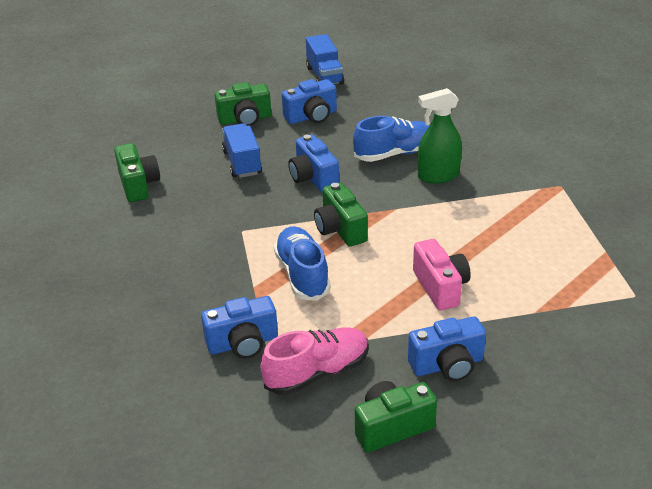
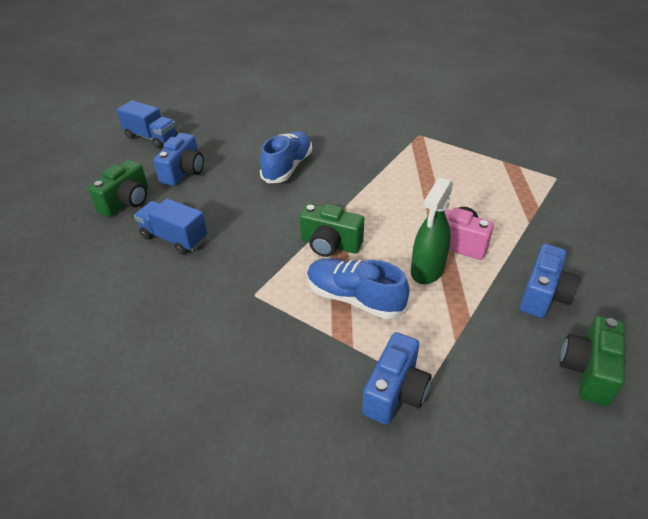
camera: 45 degrees left, 5 degrees up
(138, 185) = (95, 315): green camera -> none
(313, 178) = (252, 217): blue camera -> none
(317, 373) = (481, 370): pink shoe -> none
(438, 176) = (339, 167): green spray bottle -> green spray bottle (427, 270)

